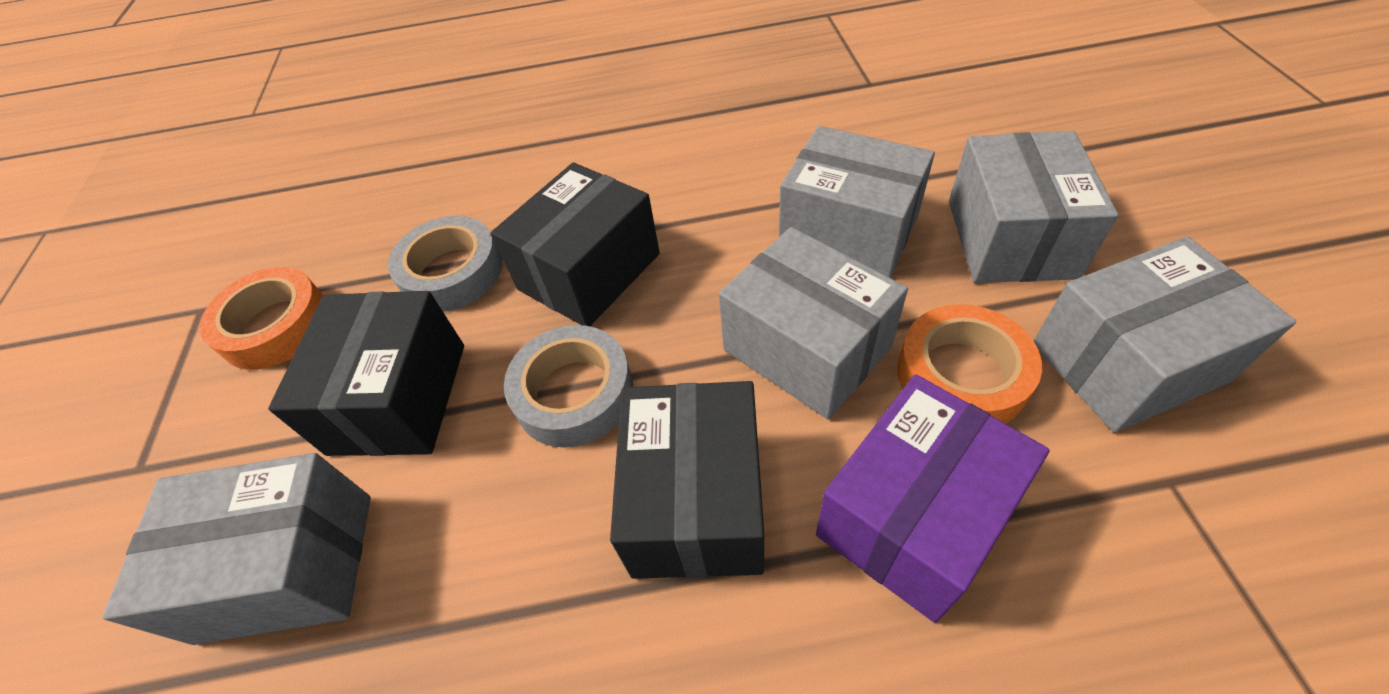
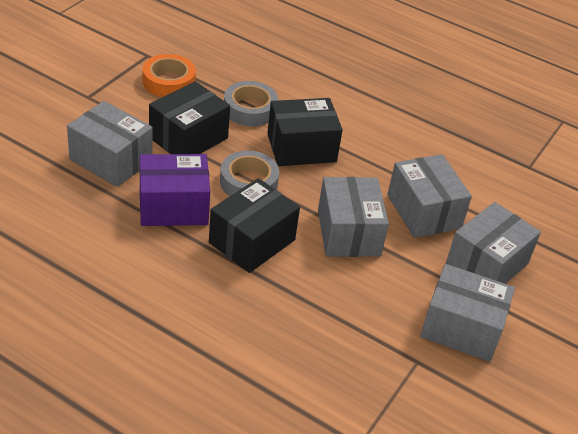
camera: 30 degrees right, 10 degrees down
(913, 516) = (316, 299): purple box -> purple box (173, 206)
(961, 375) = (393, 283): orange tape -> none

